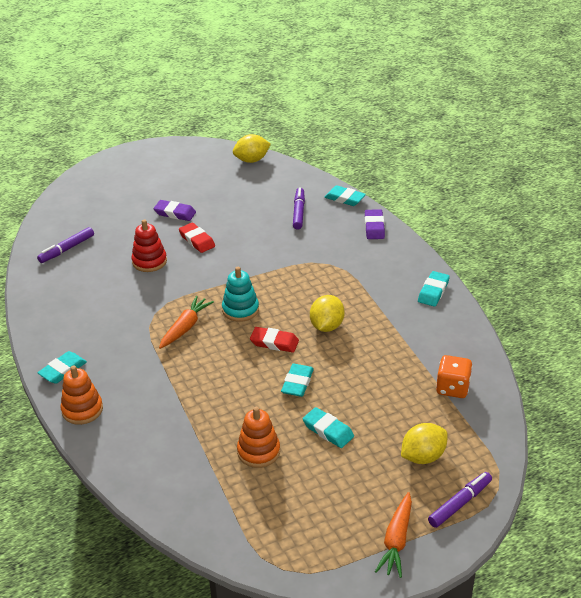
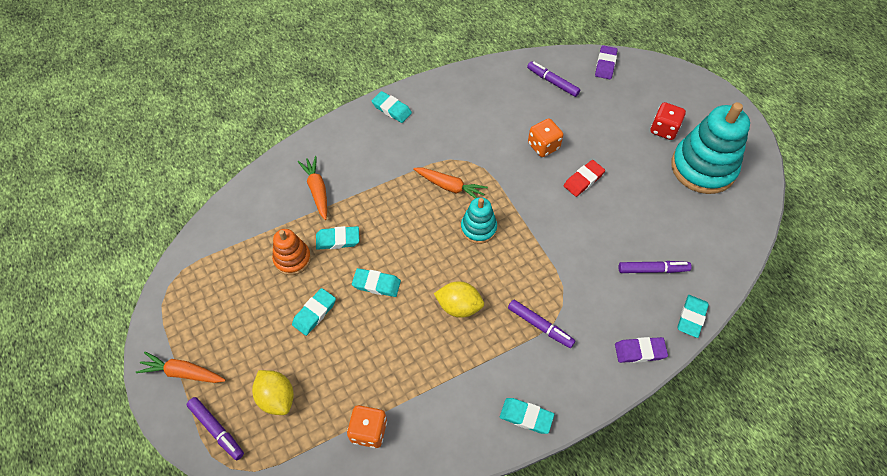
camera: 85 degrees right, 20 degrees up
(82, 410) = (346, 130): orange stacking toy -> none
(149, 261) = (543, 146): red stacking toy -> orange dice
(150, 189) = (664, 129): none -> red dice
(167, 433) = (317, 190): none -> orange carrot
(175, 213) = (626, 156): purple eraser -> purple eraser (605, 64)
(199, 174) = (703, 168): none -> turquoise stacking toy
(238, 414) = (338, 240): none -> turquoise eraser
(252, 160) = (746, 215): yellow lemon -> none
(274, 342) = (432, 261): red eraser -> none
(349, 278) = (540, 326): none -> purple marker

